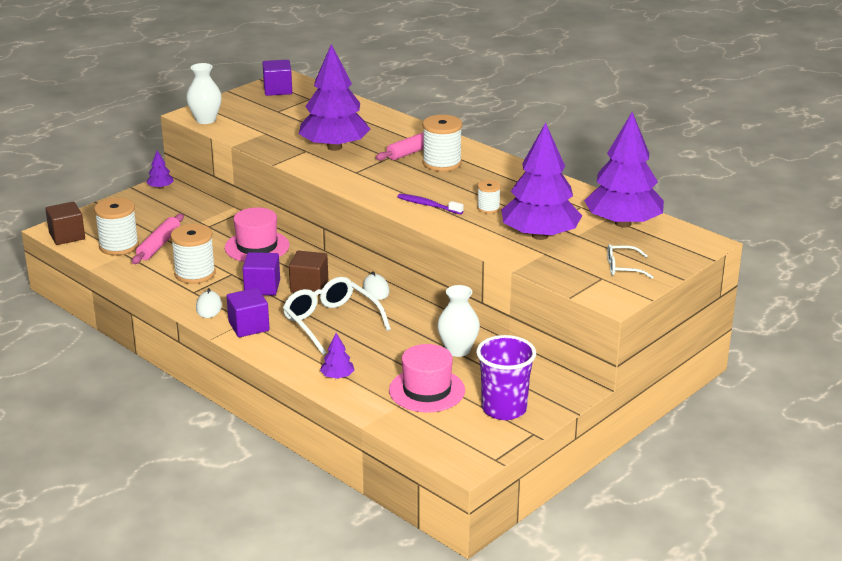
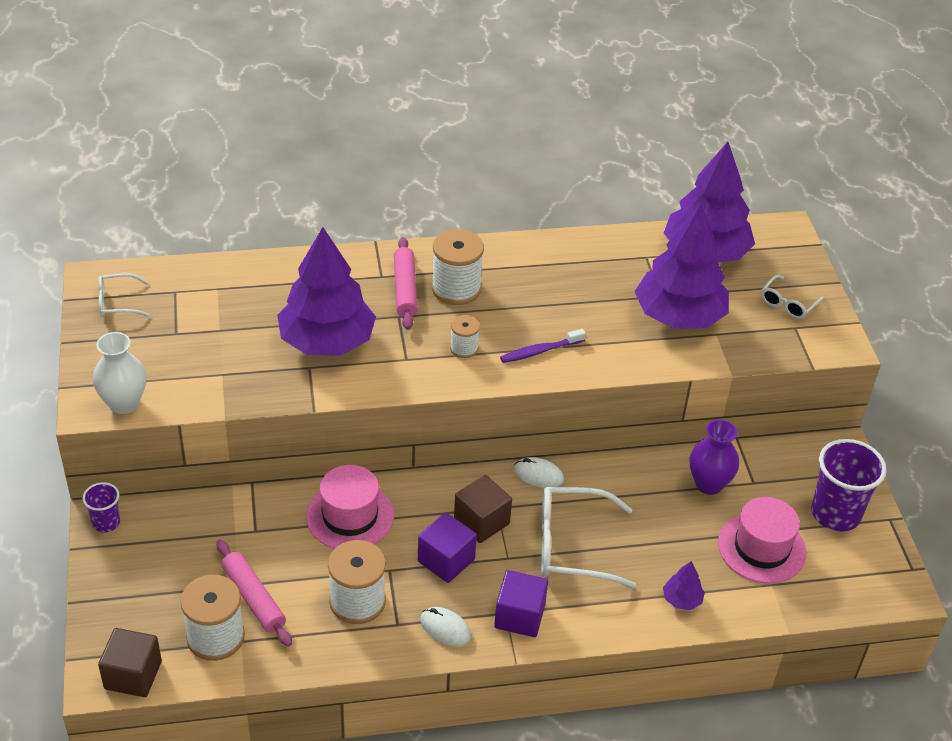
camera: 55 degrees left, 15 degrees up
(160, 187) = (106, 522): purple tree -> purple cup
(278, 90) = (117, 302): purple cube -> white glasses
(458, 350) = (708, 484): white vase -> purple vase
(488, 208) = (589, 315): white spool -> white spool (464, 348)

